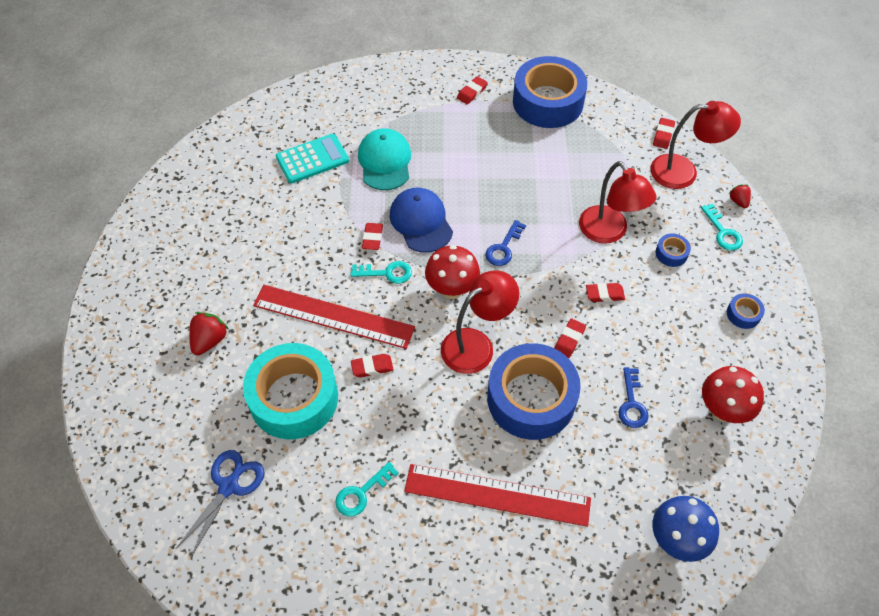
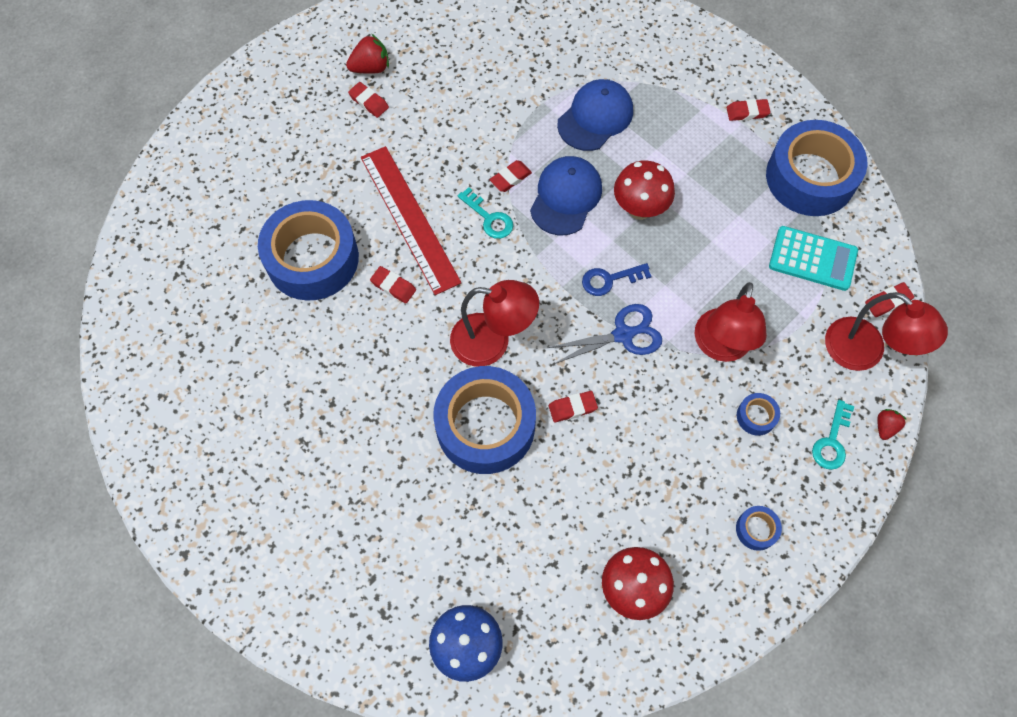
camera: 45 degrees right, 10 degrees up
(209, 340) = (302, 159): red strawberry -> red strawberry (371, 68)
(229, 486) = (202, 284): blue scissors -> blue scissors (623, 335)
(294, 398) = (312, 258): turquoise tape -> blue tape
(312, 159) = (537, 66): turquoise calculator -> turquoise calculator (812, 259)
(361, 493) = (282, 377): turquoise key -> none
(385, 161) = (595, 117): turquoise cap -> blue cap
(452, 290) = (525, 278): red mushroom -> red mushroom (639, 209)
(497, 494) = (374, 473): red ruler -> none
(604, 294) = (650, 397): red eraser -> red eraser (369, 102)
(632, 403) = (562, 508): blue key -> none

